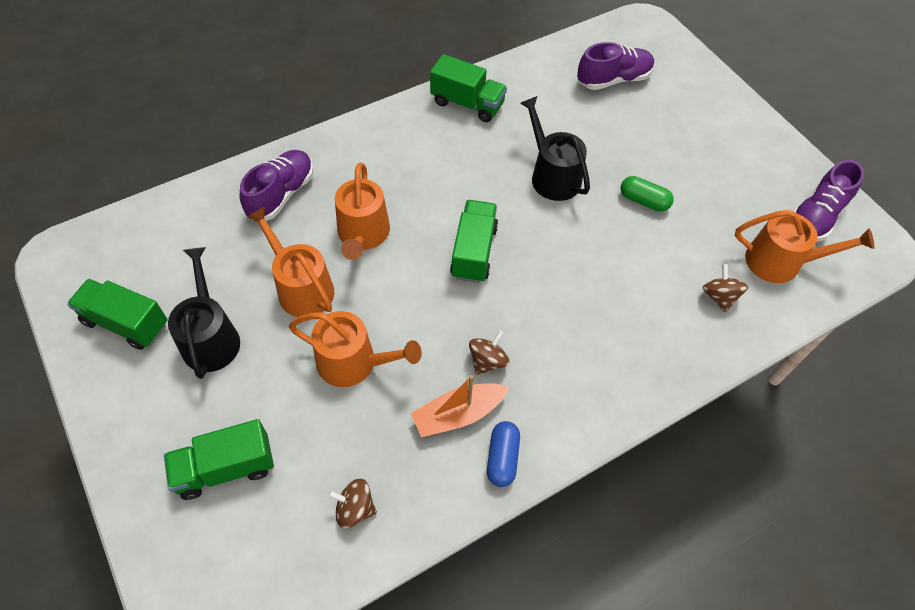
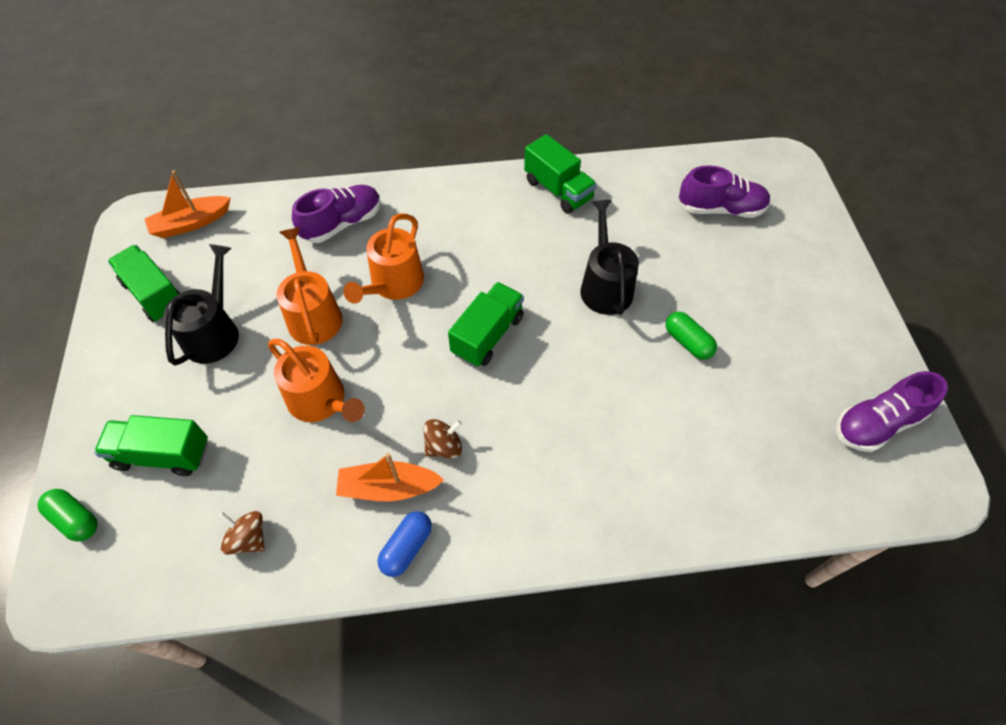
camera: 25 degrees right, 0 degrees up
(123, 242) = (191, 223): none -> orange boat
(171, 562) = (75, 519): none -> green capsule
(719, 297) = (718, 470): brown spinning top -> none
(780, 262) = (807, 458): orange watering can -> none

